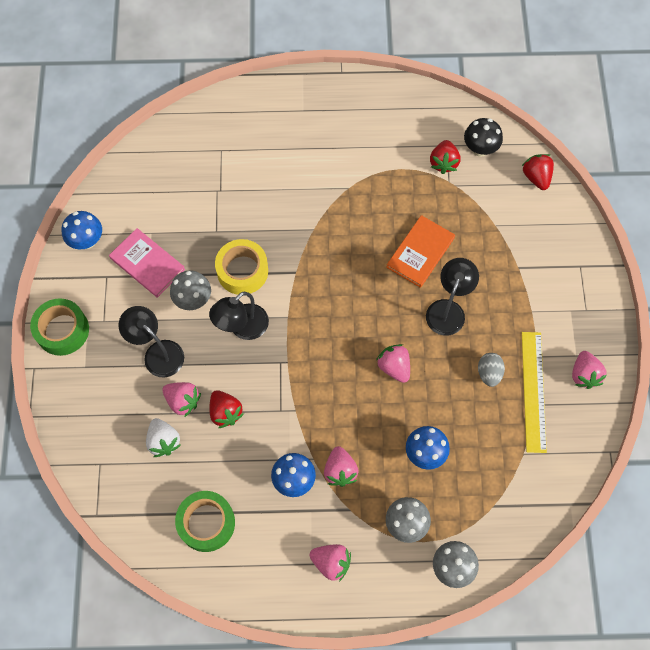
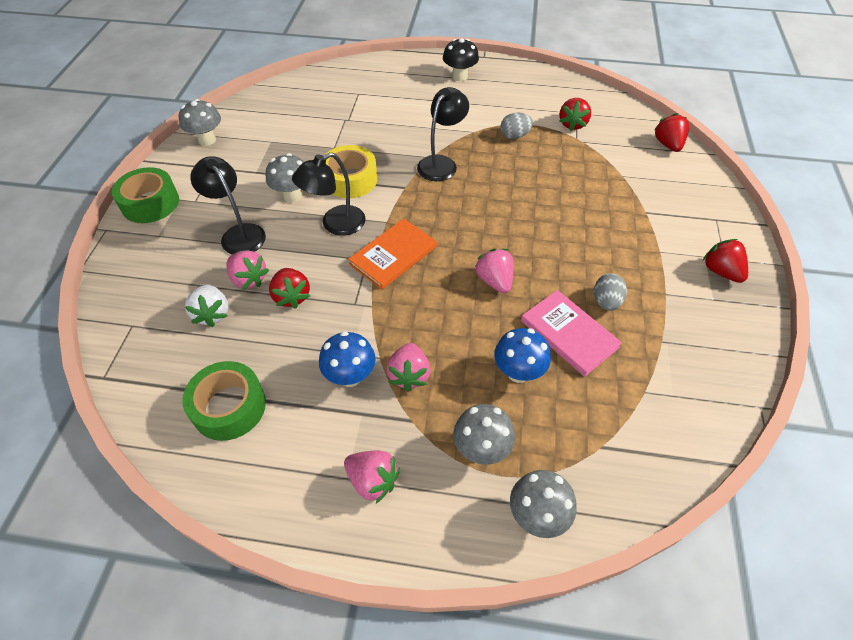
camera: 10 degrees right, 15 degrees down
(87, 241) = (207, 140): blue mushroom -> grey mushroom
(147, 264) = (257, 163): pink book -> pink book (569, 334)
(389, 188) = (514, 136): none -> grey egg
(420, 252) = (539, 187): orange book -> orange book (393, 255)
(448, 309) = (564, 238): black lamp -> black lamp (441, 163)
(480, 149) = (610, 119): black mushroom -> black mushroom (459, 76)
(533, 391) = (660, 327): yellow ruler -> none
(583, 325) = (721, 271): none -> red strawberry
(584, 374) = (723, 319): pink strawberry -> none

